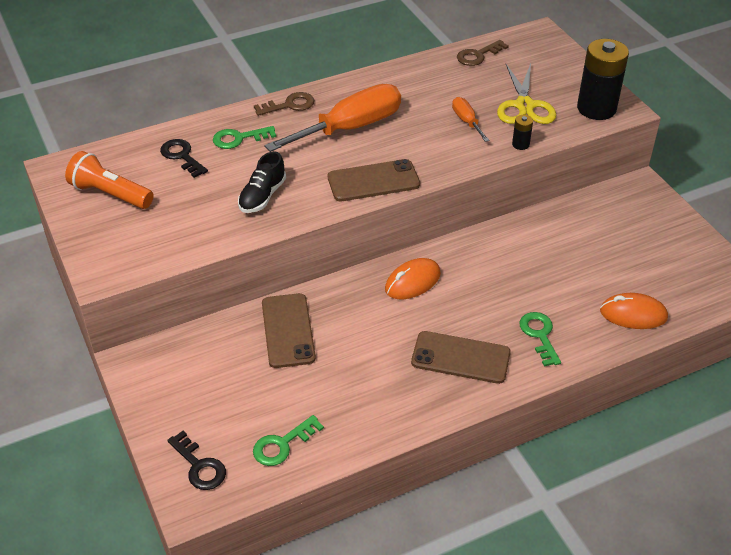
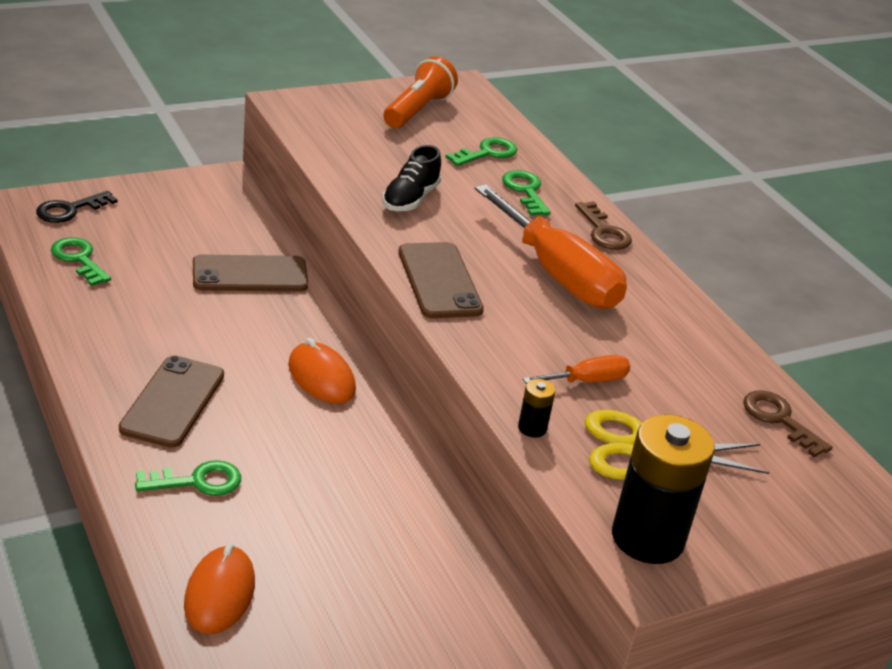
camera: 85 degrees right, 10 degrees down
(182, 156) = (487, 153): black key -> green key
(262, 196) = (410, 199): black shoe -> black shoe turned 90 degrees counterclockwise

